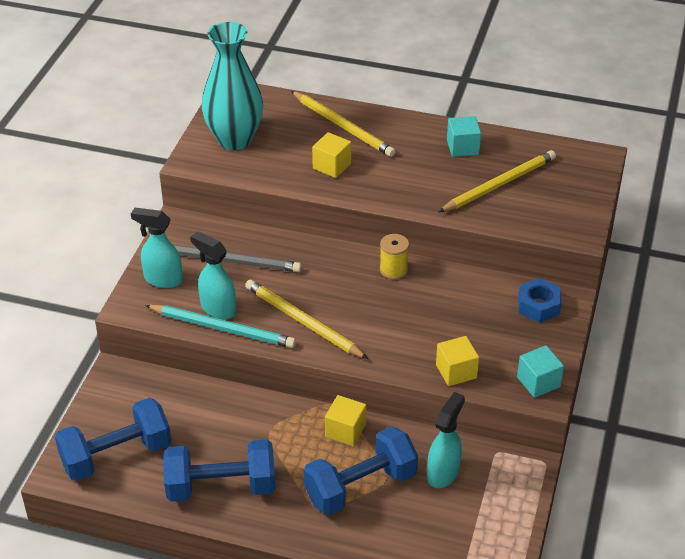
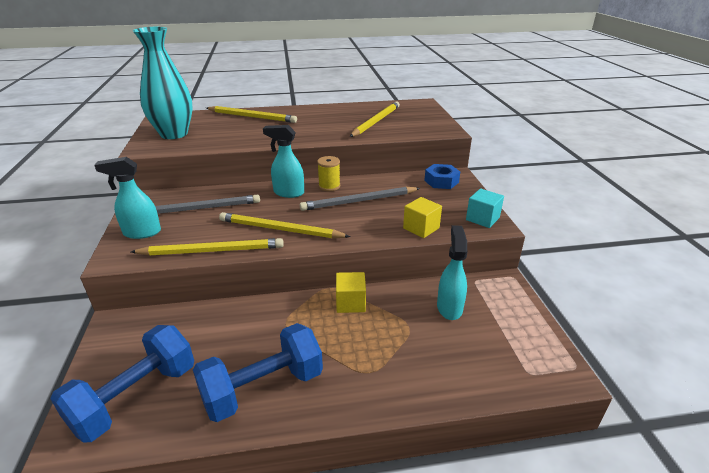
camera: 25 degrees left, 10 degrees down
(217, 308) = (201, 239): turquoise spray bottle -> turquoise spray bottle (288, 193)
(222, 328) = (211, 251): turquoise pencil -> yellow pencil
(332, 166) = (256, 133): yellow cube -> none
(360, 487) = (392, 341): blue dumbbell -> none
(414, 307) = (359, 201): none -> grey pencil
(462, 147) = (338, 112): turquoise cube -> none

